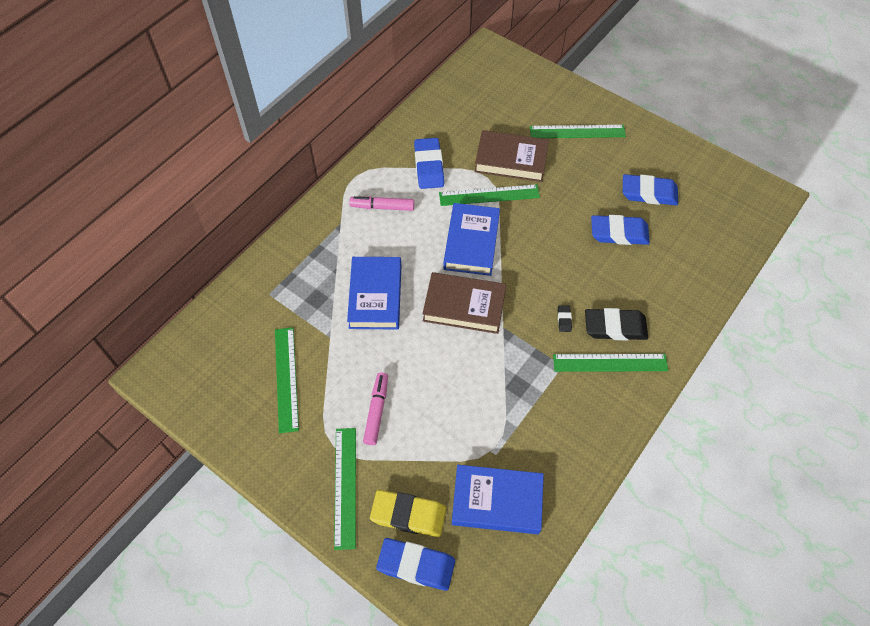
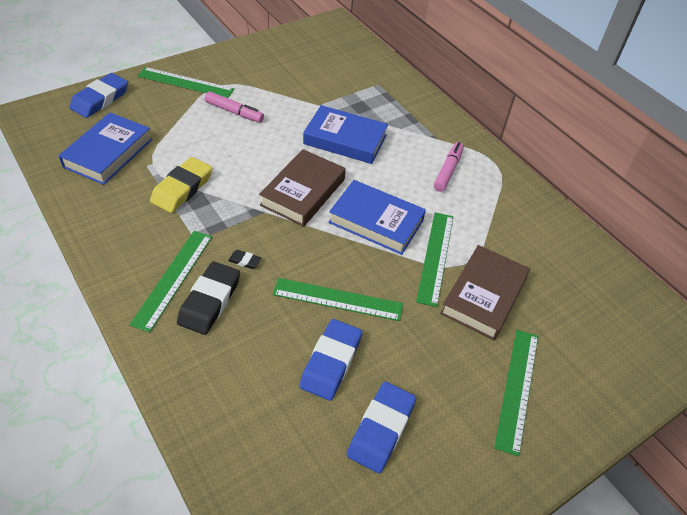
camera: 105 degrees right, 10 degrees down
(286, 378) = (294, 76): green ruler -> green ruler (337, 299)
(408, 514) = (139, 106): yellow eraser -> yellow eraser (182, 188)
(429, 166) = (493, 220): blue eraser -> none

